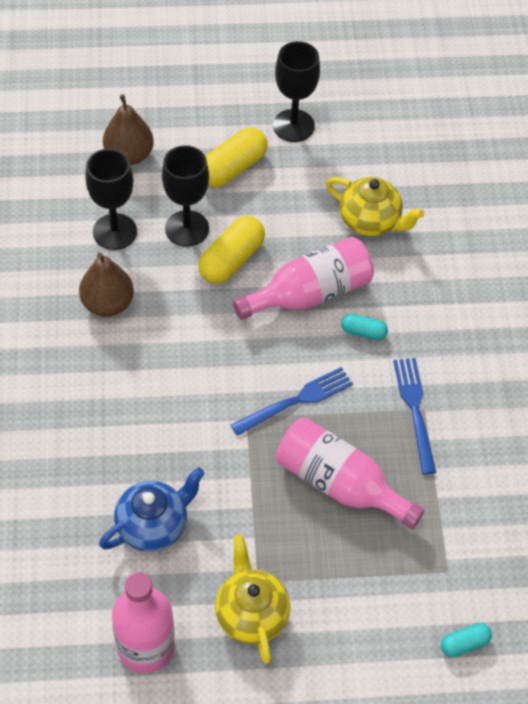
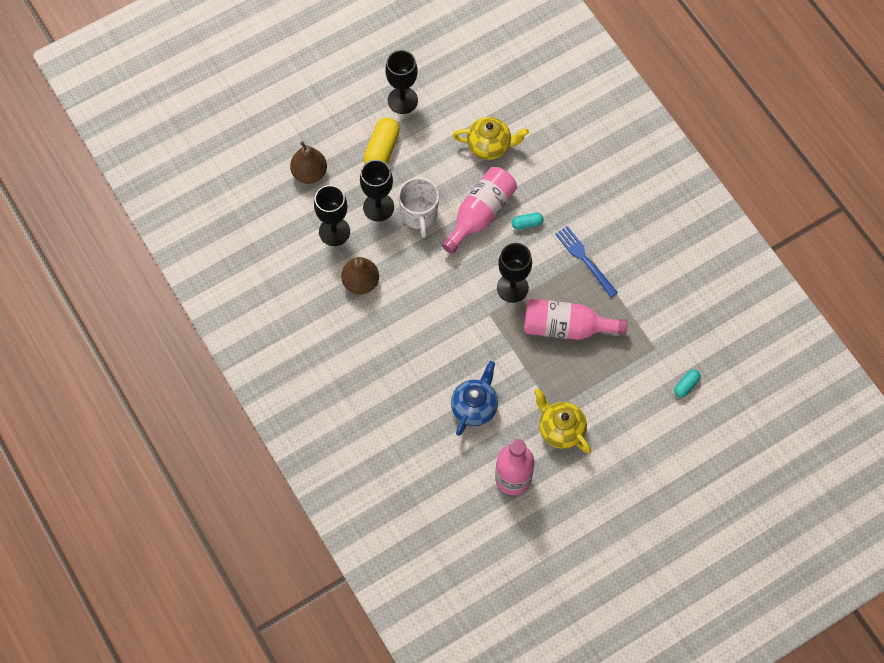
camera: 25 degrees left, 10 degrees up
(232, 260) = (419, 215): yellow capsule -> white mug
(297, 400) = (512, 288): blue fork -> black goblet

